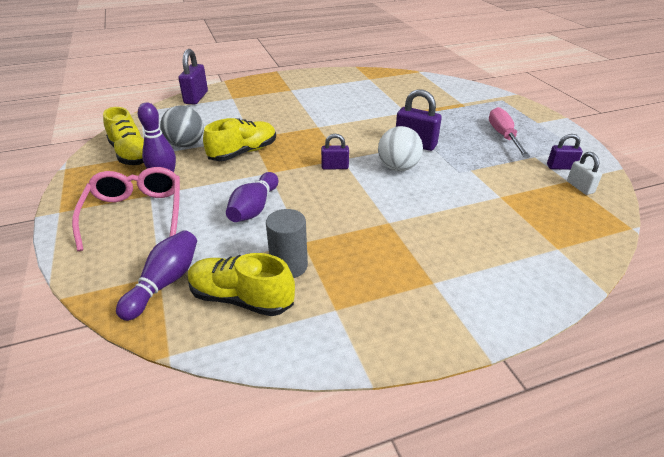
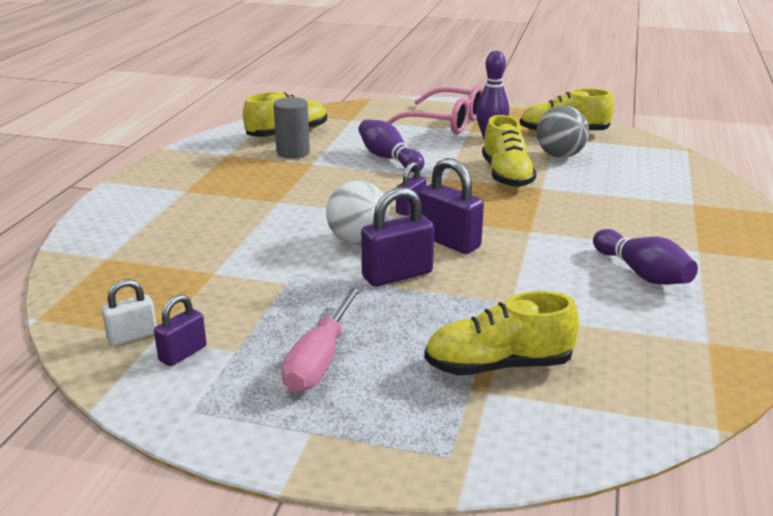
camera: 125 degrees right, 10 degrees down
(164, 283) = (340, 119): purple bowling pin -> purple bowling pin (642, 273)
(196, 98) = (712, 183): purple padlock -> purple padlock (449, 242)
(444, 104) = (498, 366): none -> yellow shoe
(503, 136) = (320, 359): pink screwdriver -> pink screwdriver turned 75 degrees clockwise
(580, 187) = (132, 336): white padlock -> white padlock turned 45 degrees counterclockwise

